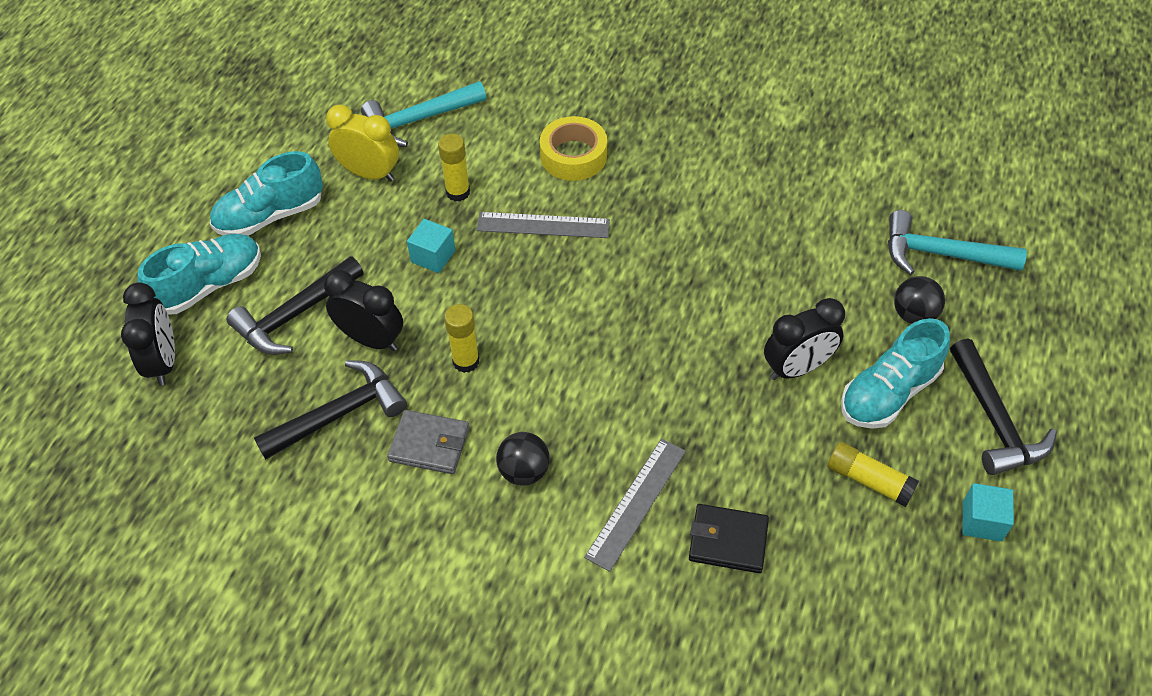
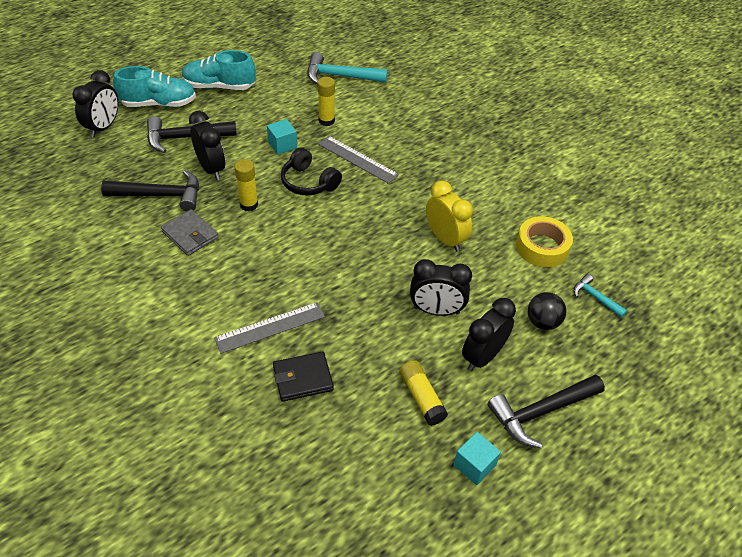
camera: 30 degrees right, 5 degrees down
(370, 173) = (289, 90): yellow clock -> yellow clock (445, 239)
(512, 289) = (308, 182): none -> black headphones
(524, 471) = (225, 276): black ball -> none
(573, 156) = (409, 133): yellow tape -> yellow tape (542, 247)
(728, 540) = (303, 378): black wallet -> black wallet turned 60 degrees counterclockwise
(888, 393) = (482, 356): turquoise shoe -> black clock
(940, 254) = (595, 297): turquoise hammer -> turquoise hammer, size x0.54
(995, 420) = (540, 412): black hammer -> black hammer turned 45 degrees clockwise

